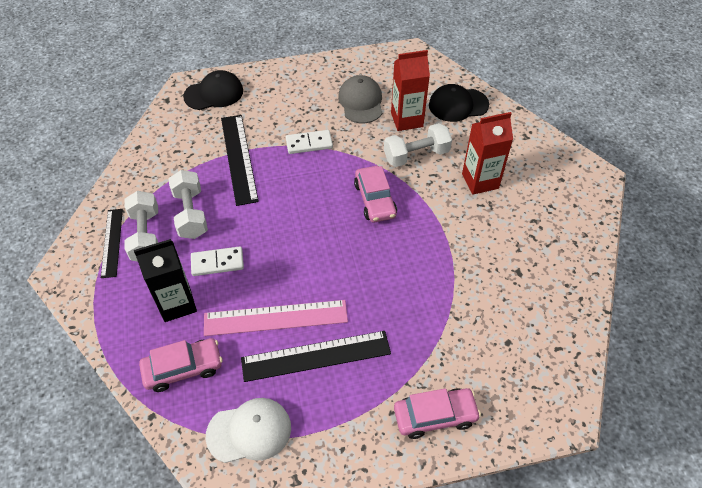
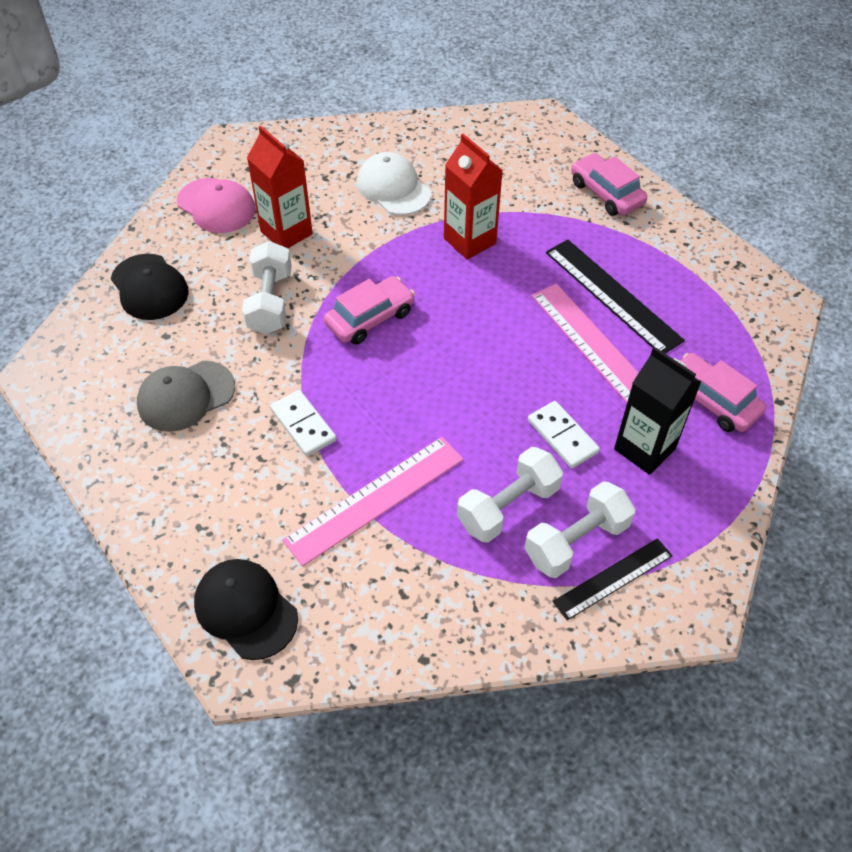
camera: 115 degrees left, 0 degrees up
(239, 158) = (375, 499): black ruler -> pink ruler
(249, 431) = (726, 315): white cap -> white cap (393, 188)
(406, 120) = (204, 332): red carton -> red carton (469, 241)
(416, 155) = (270, 302): white dumbbell -> white dumbbell turned 45 degrees clockwise
(524, 152) = (216, 206): none -> pink cap

